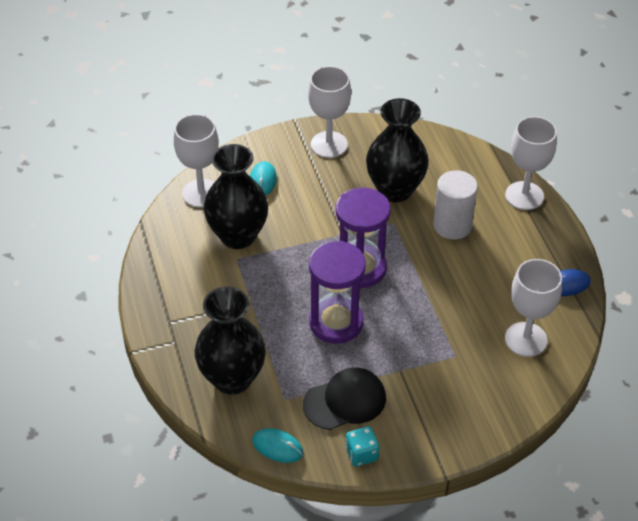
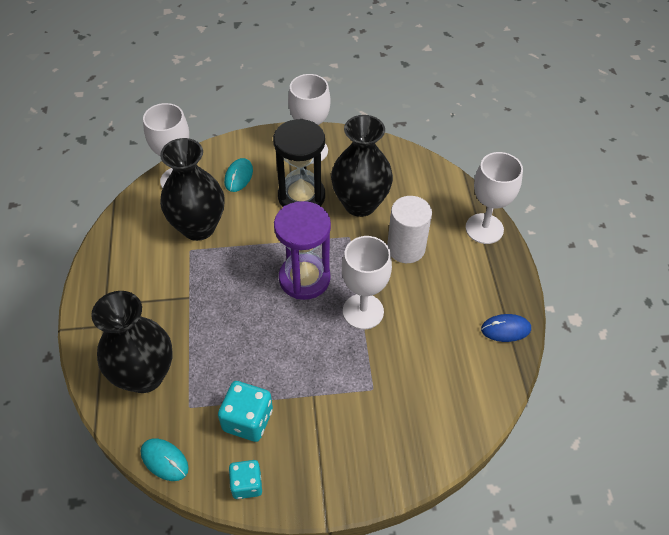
camera: 10 degrees right, 5 degrees up
(333, 191) = (301, 196): none -> black hourglass
(336, 322) = (264, 332): purple hourglass -> none
(345, 401) = (248, 420): black cap -> turquoise dice
(526, 339) = (450, 383): white goblet -> white goblet (363, 311)

